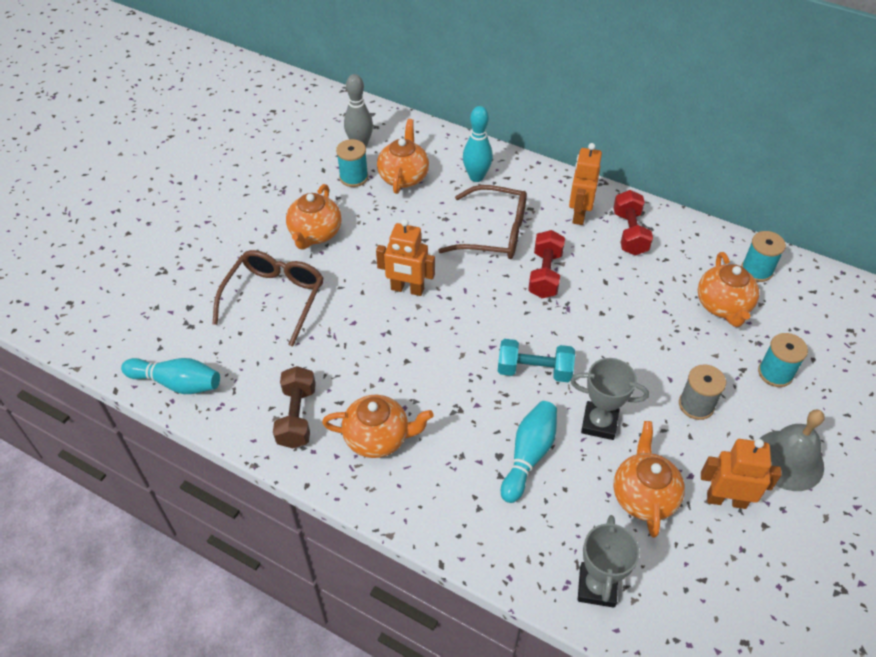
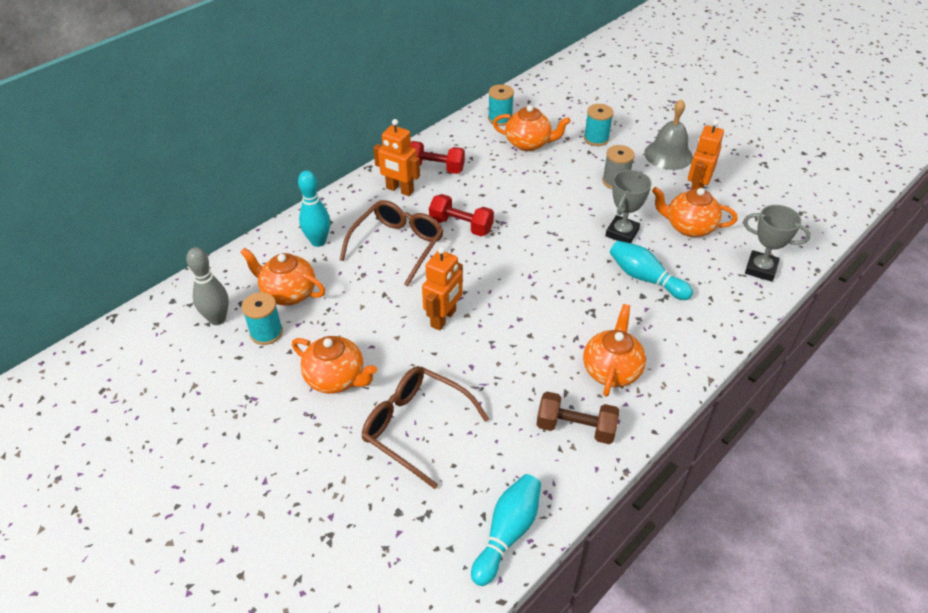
camera: 75 degrees left, 5 degrees down
(534, 370) = (562, 256): turquoise dumbbell -> none

